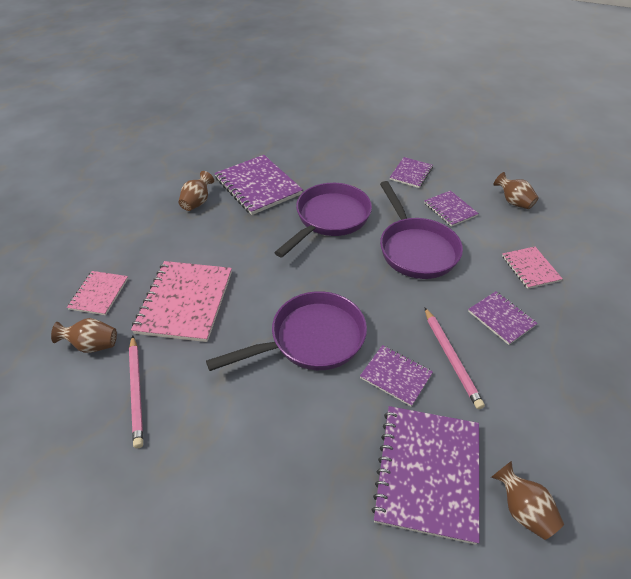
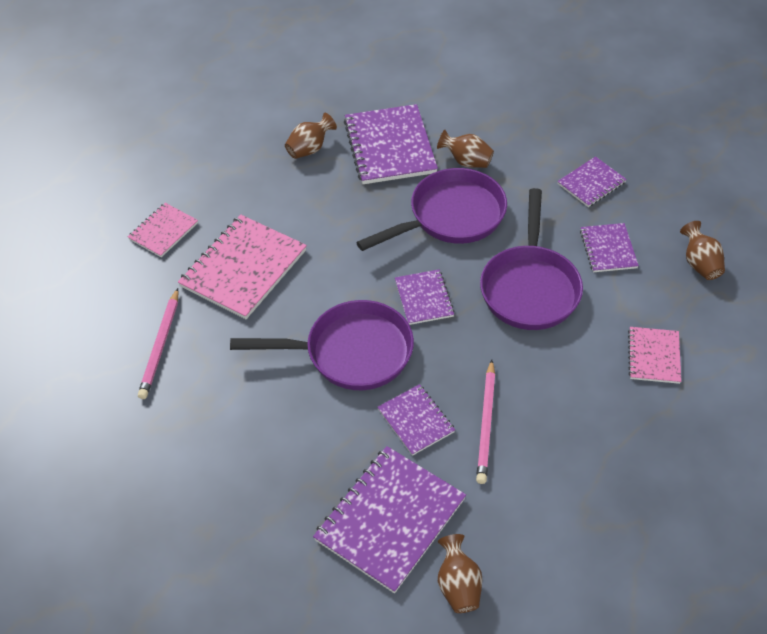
camera: 25 degrees right, 5 degrees up
(92, 345) = (138, 285): brown vase -> brown vase (466, 161)
(501, 318) = (573, 402): purple notebook -> purple notebook (424, 298)

